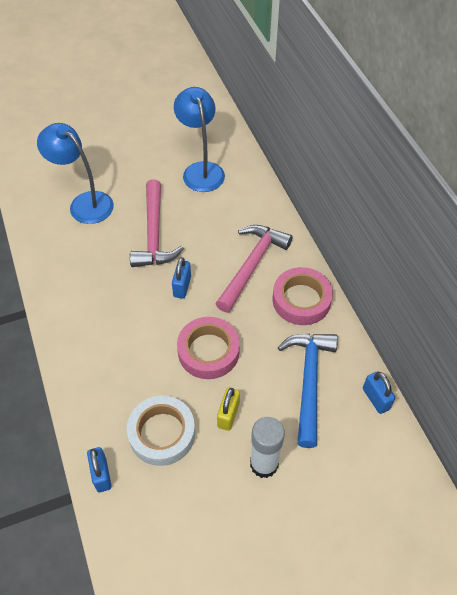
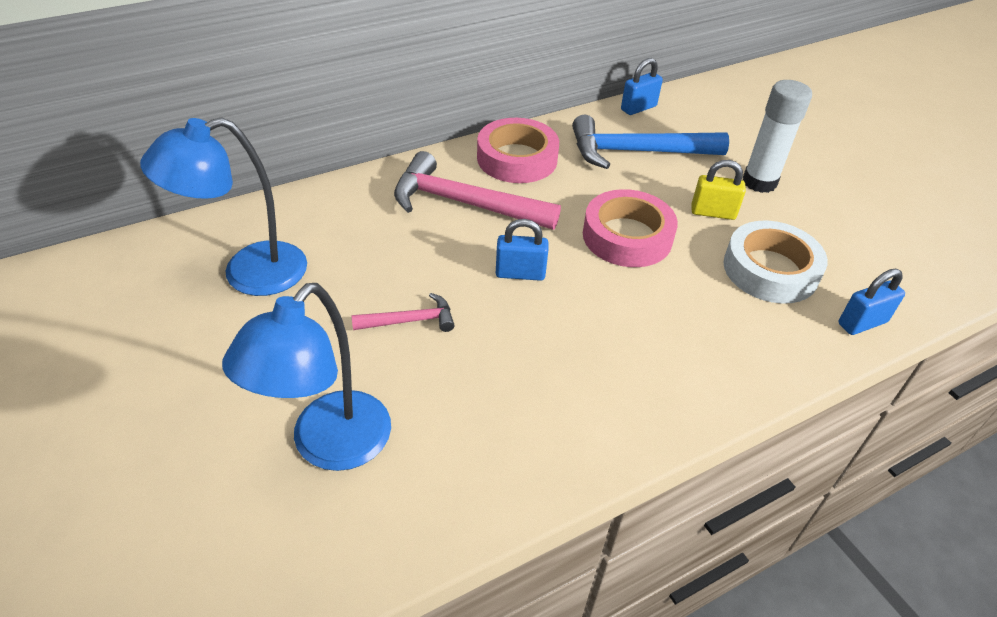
camera: 100 degrees left, 10 degrees down
(154, 234) = (410, 321): pink hammer -> pink hammer, size x0.50

